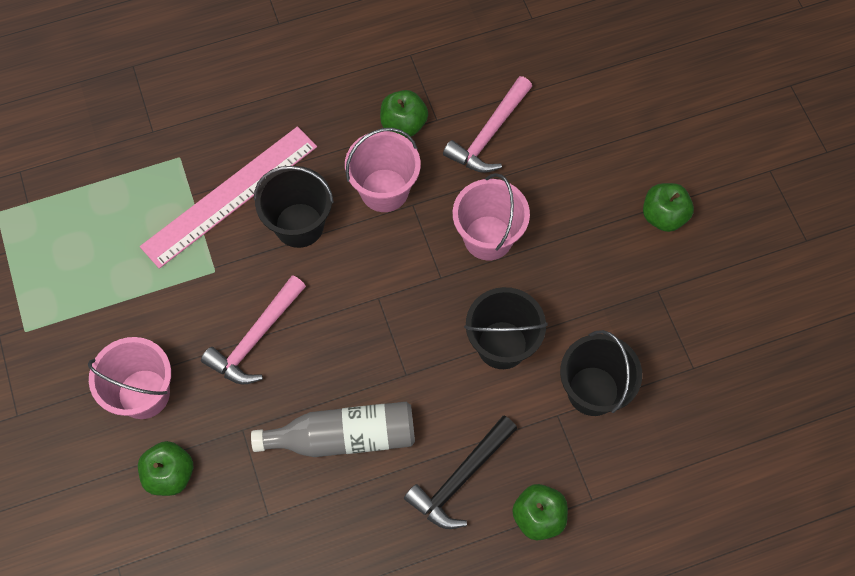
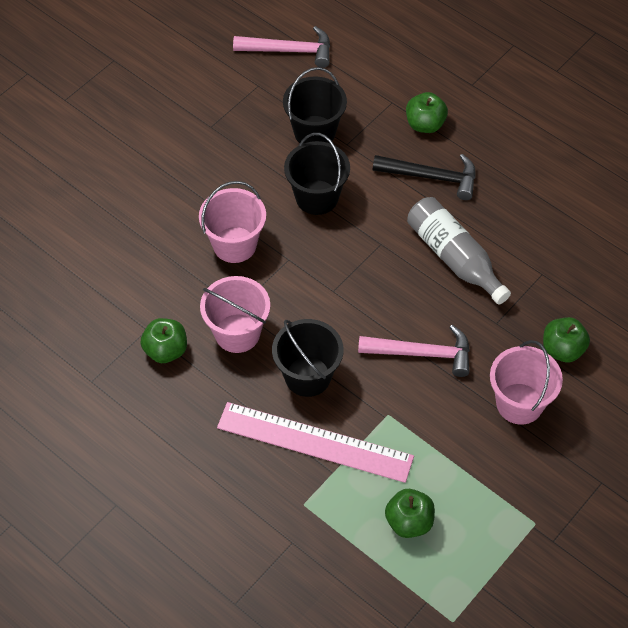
camera: 120 degrees left, 10 degrees down
(489, 134) = (139, 286): pink hammer -> pink hammer (289, 51)
(663, 216) = (145, 146): green apple -> green apple (409, 522)

